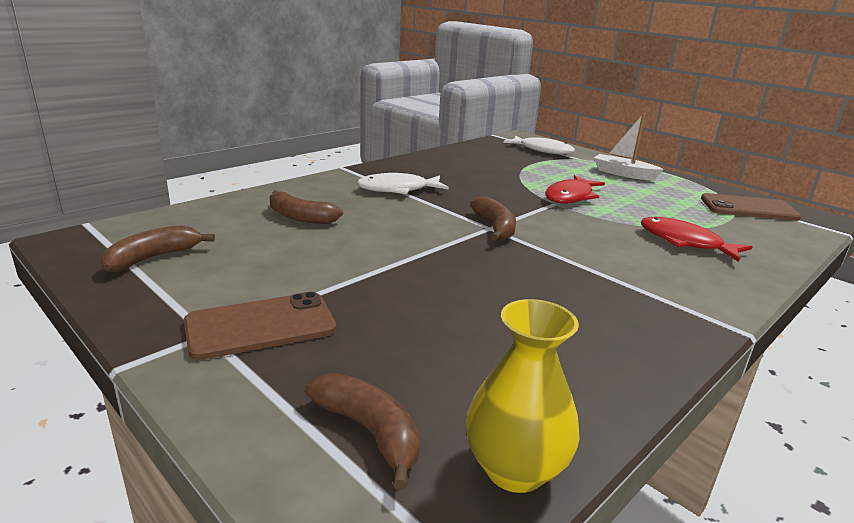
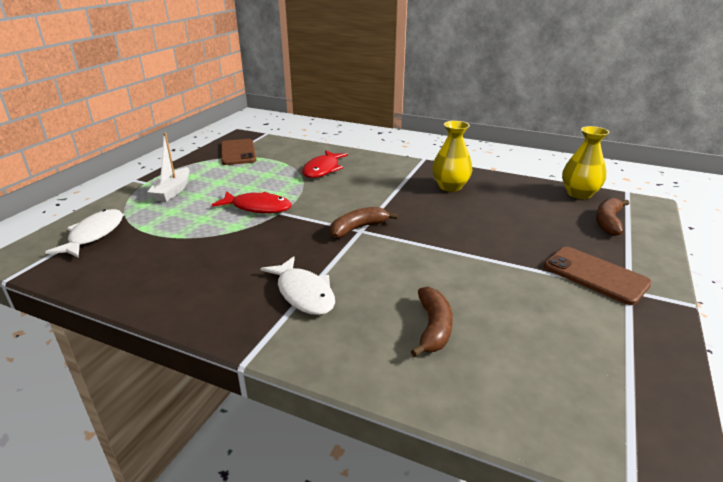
camera: 110 degrees left, 5 degrees up
(153, 258) = (605, 375): brown banana -> none
(600, 317) = (450, 187): none -> yellow vase

